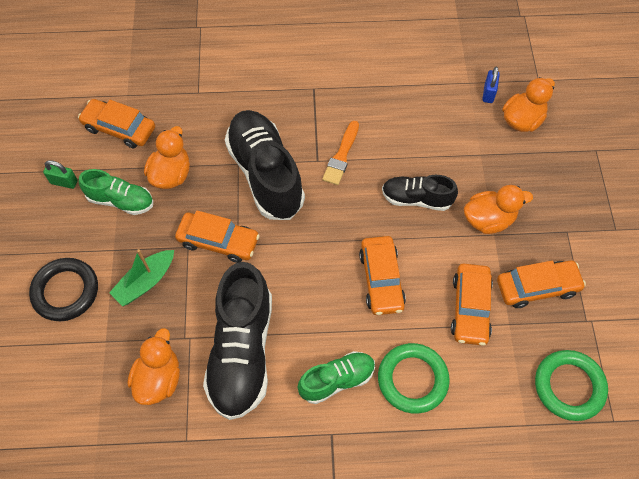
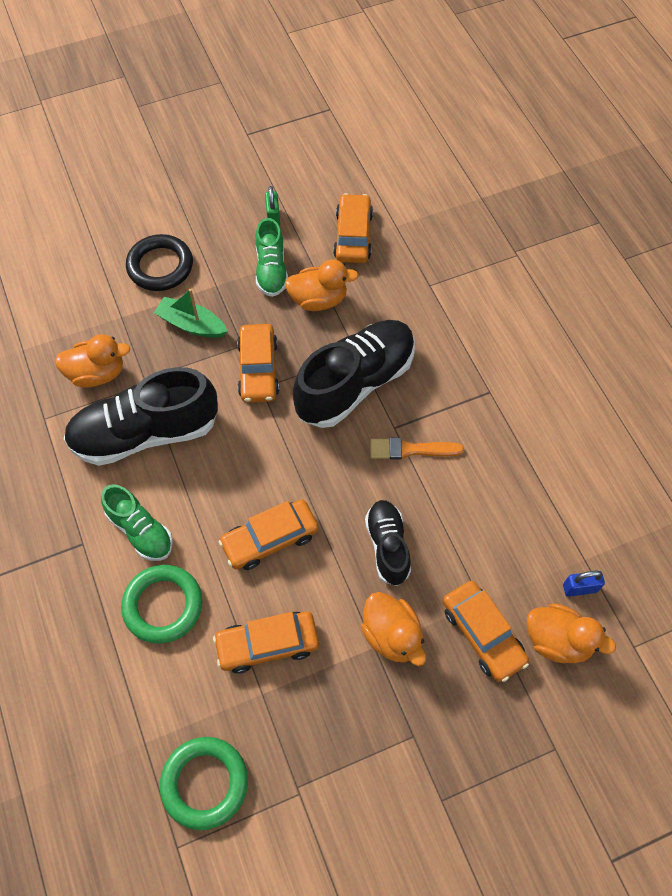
camera: 70 degrees right, 0 degrees up
(537, 287) = (321, 716): orange car -> orange car (483, 634)

